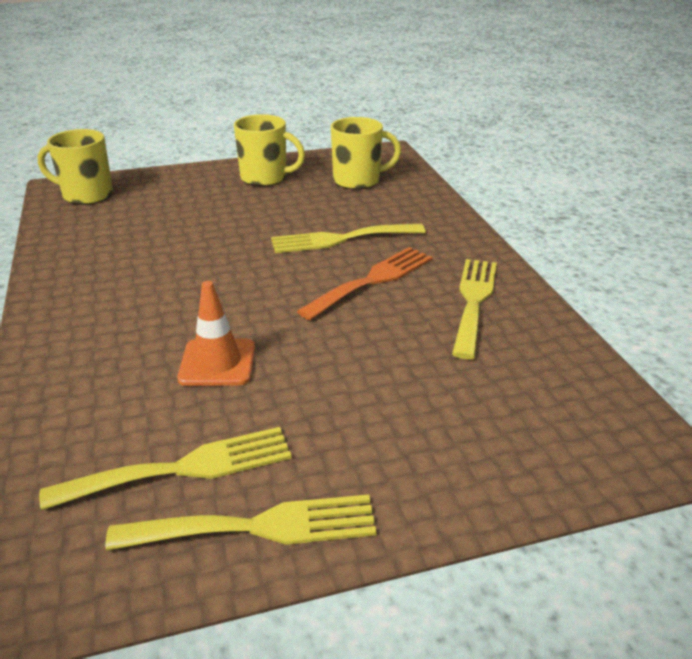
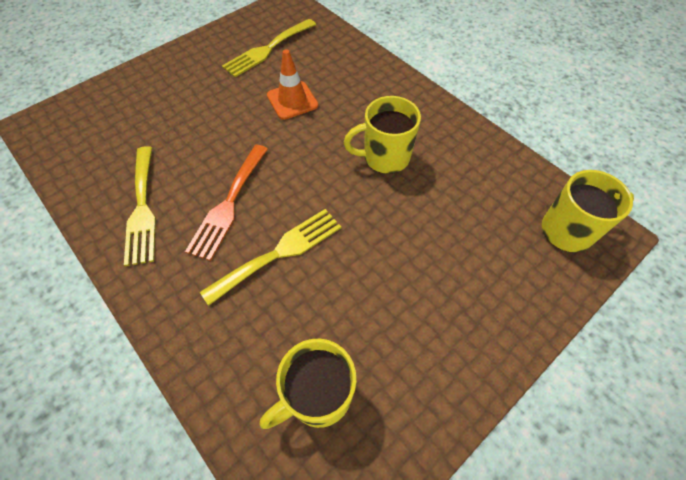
camera: 155 degrees right, 25 degrees up
(258, 527) = (221, 41): yellow fork -> none
(265, 178) = (431, 350): yellow mug -> yellow mug (385, 157)

